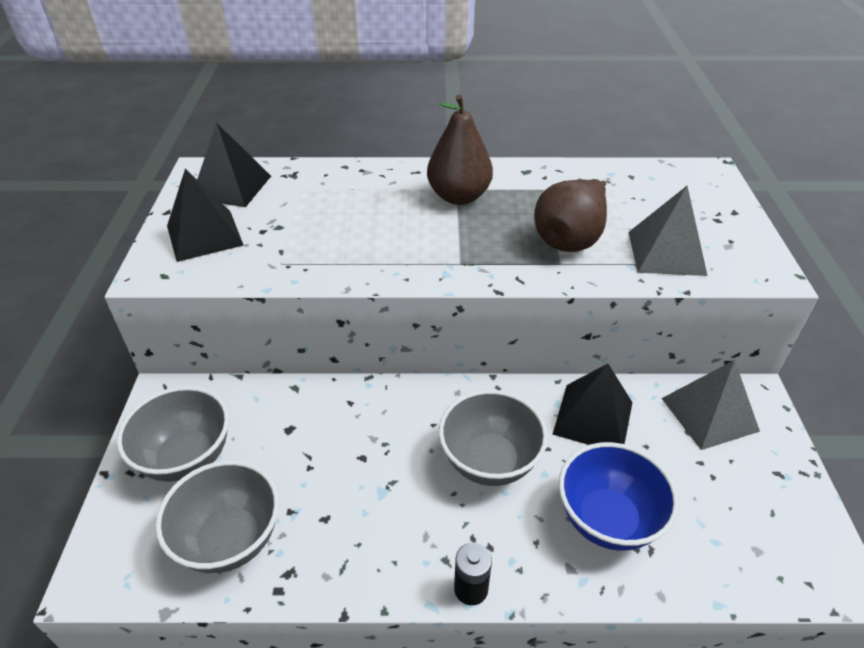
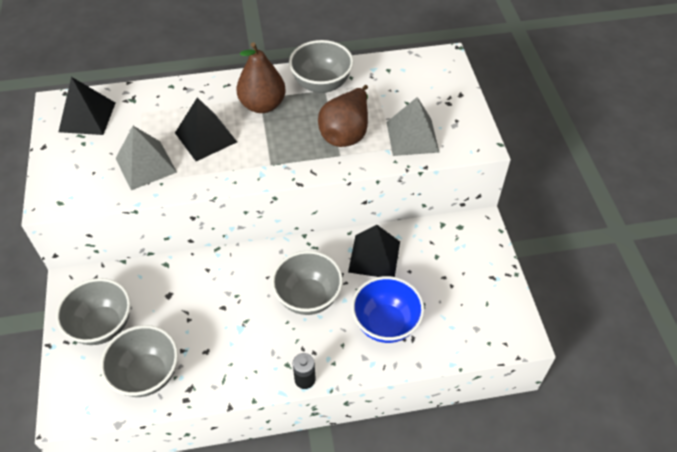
camera: 10 degrees left, 10 degrees up
(204, 235) = (79, 164): black pyramid -> black pyramid (206, 137)
(540, 182) = (321, 84): none -> grey bowl
(709, 414) = (450, 242): grey pyramid -> grey pyramid (146, 165)

